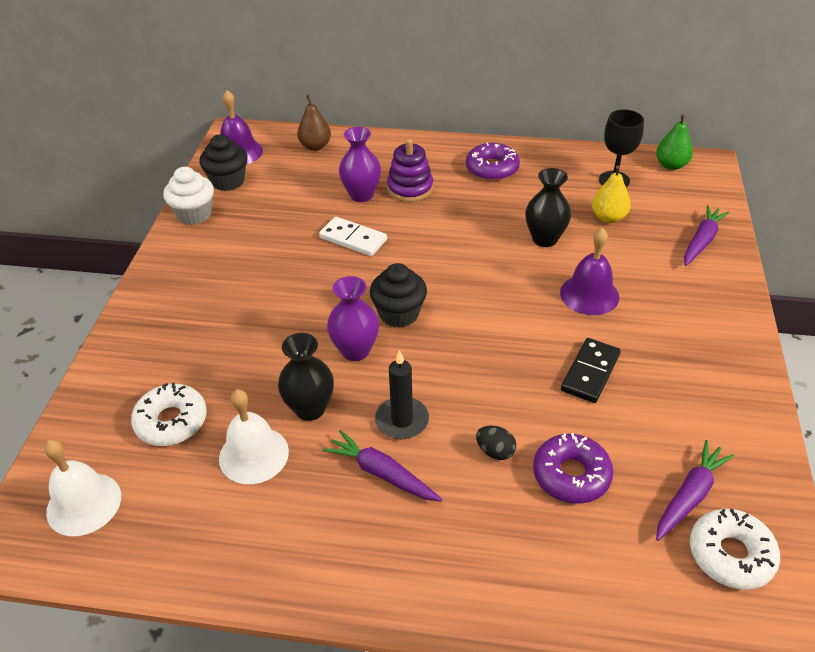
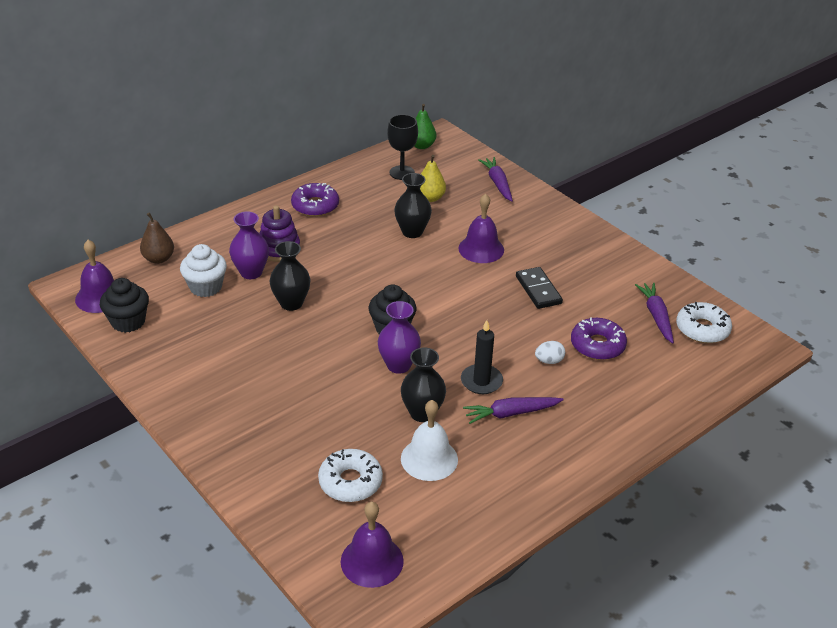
camera: 50 degrees left, 5 degrees down
(84, 503) = (372, 561): white bell -> purple bell
(194, 214) = (141, 359): white cupcake -> white cupcake (206, 287)
(353, 239) = (291, 303): white domino -> black vase
(495, 451) = (549, 361): black egg -> white egg

